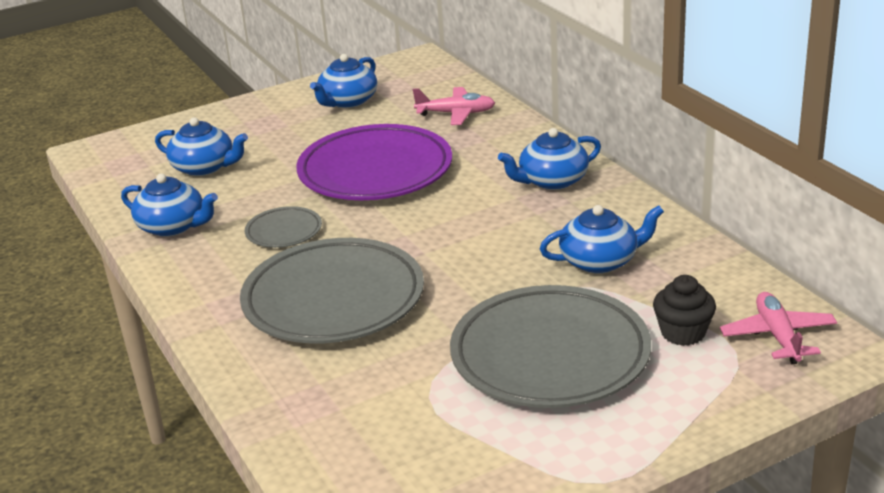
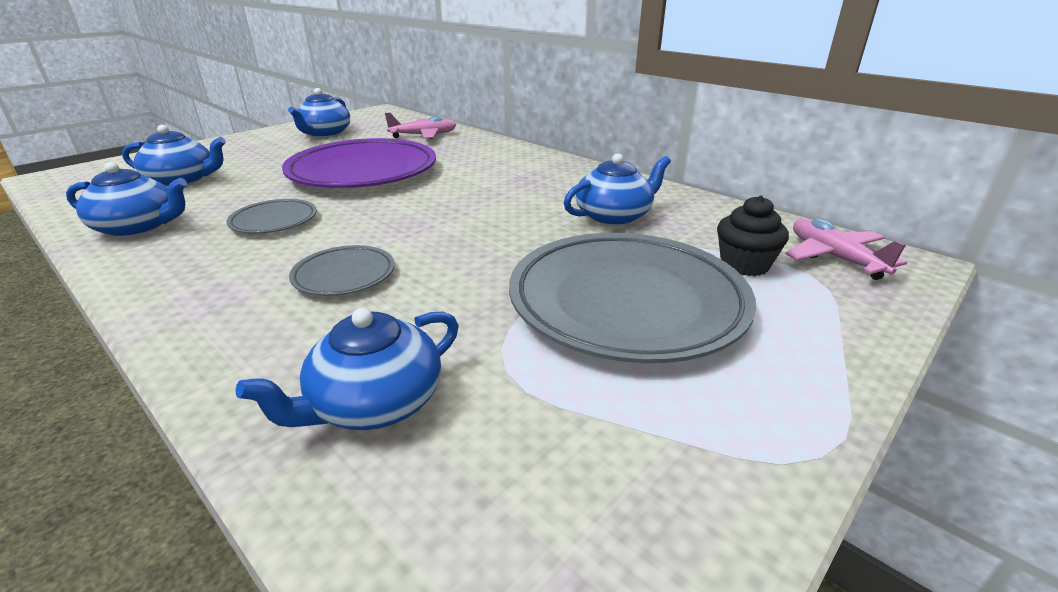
camera: 20 degrees left, 0 degrees up
(333, 300) = (344, 276): grey plate -> grey plate, size x0.46
(552, 181) = (530, 167): blue teapot -> blue teapot (374, 403)

